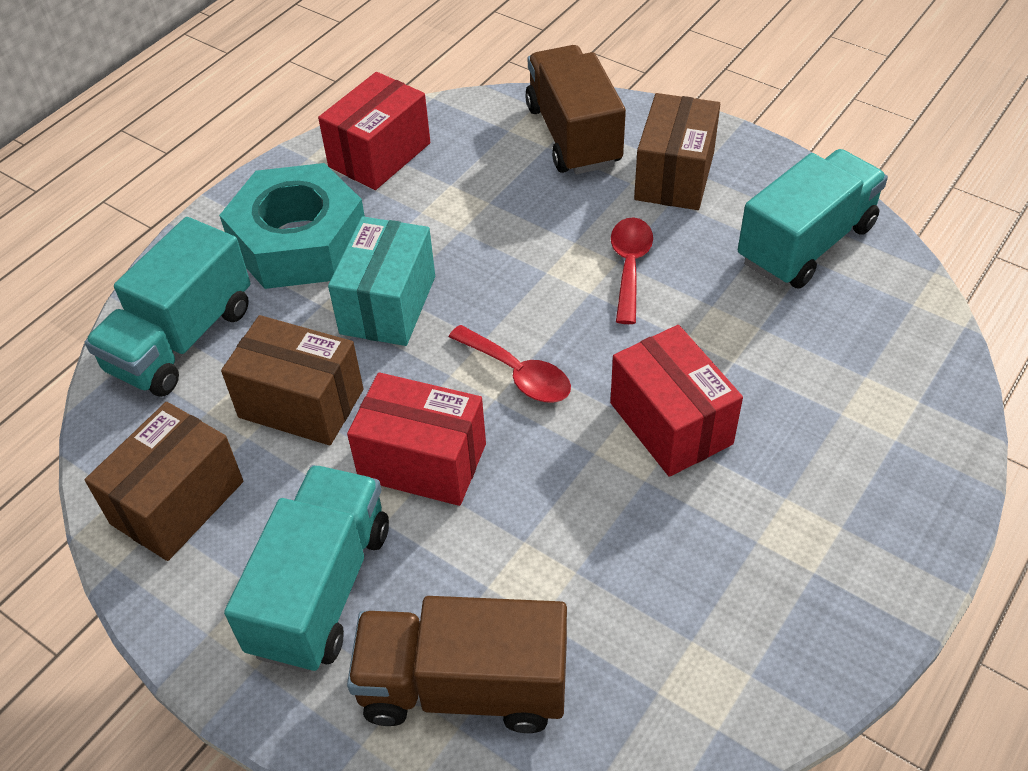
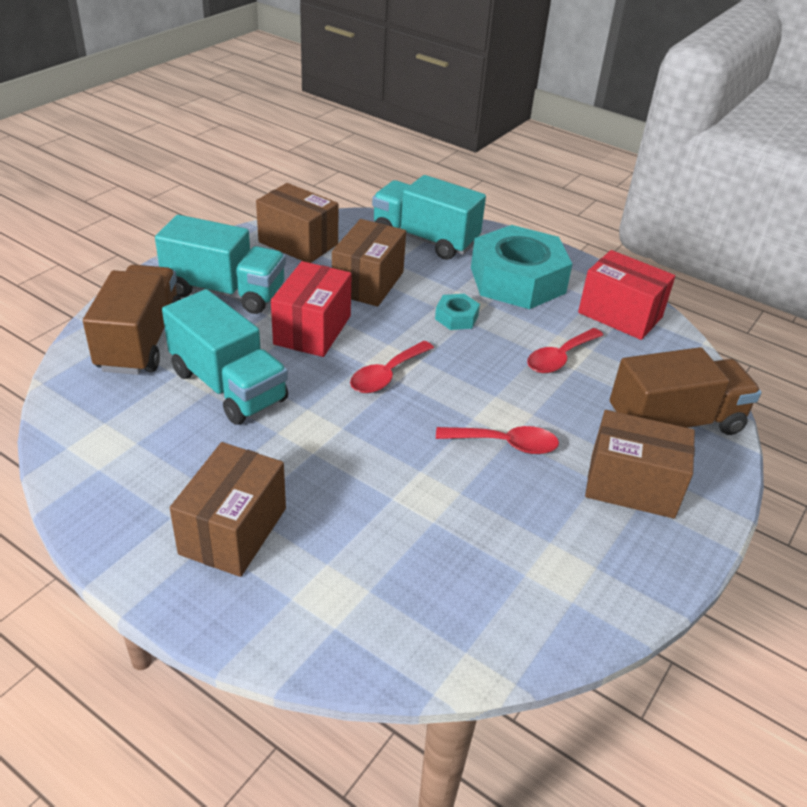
camera: 85 degrees right, 10 degrees down
(388, 305) = (456, 317): turquoise box -> turquoise nut
(470, 213) = (559, 358): none -> red spoon
(670, 423) = (329, 451): red box -> none
(806, 244) = (548, 574): turquoise truck -> turquoise truck (228, 386)
(819, 504) = (233, 531): none -> brown box

